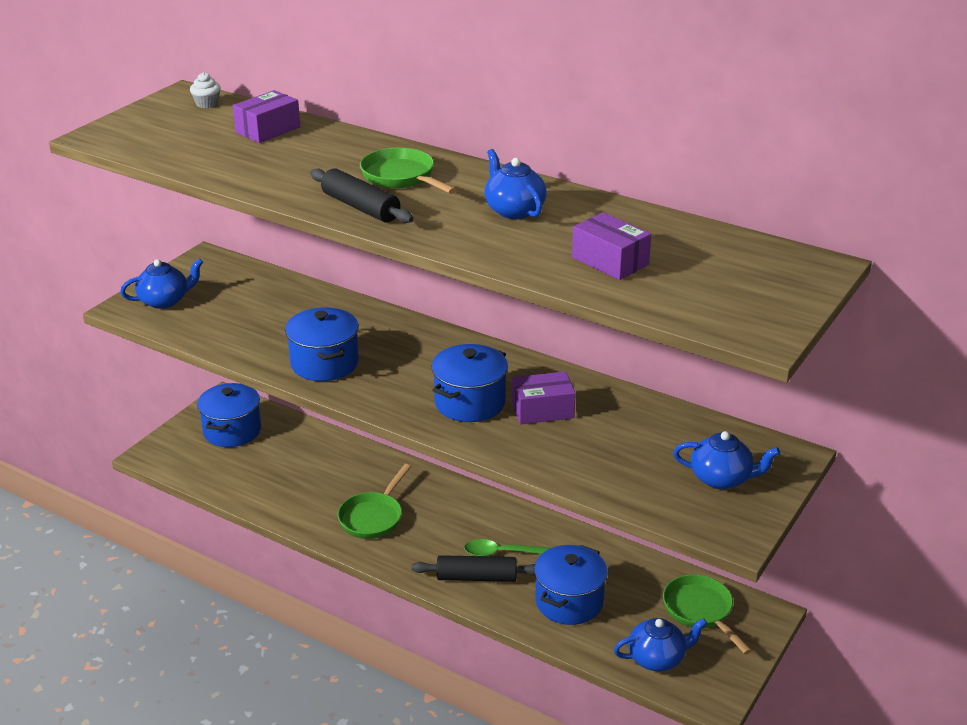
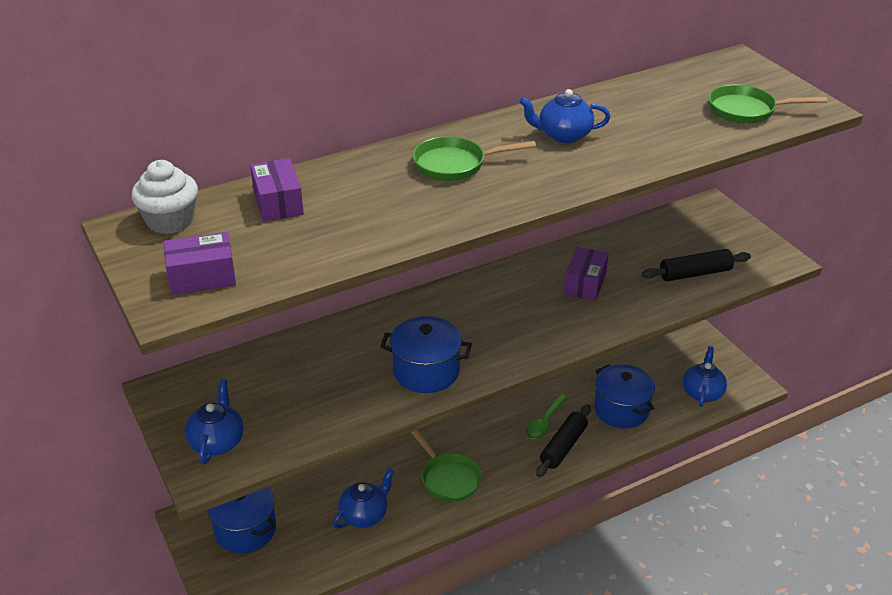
camera: 60 degrees left, 5 degrees up
(207, 104) = (170, 221): white cupcake -> white cupcake, size x1.83
(360, 207) = (495, 198): black rolling pin -> black rolling pin (695, 273)
(470, 402) = (548, 314): blue pot -> none
(610, 261) = (677, 124): purple box -> purple box (202, 277)
(700, 611) = (669, 353): green pan -> green pan (747, 111)
(722, 479) = (719, 241): blue teapot -> blue teapot (364, 515)

